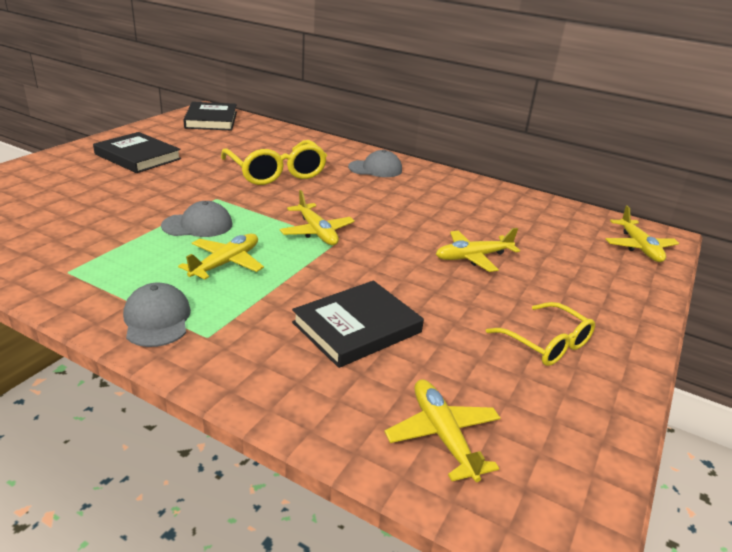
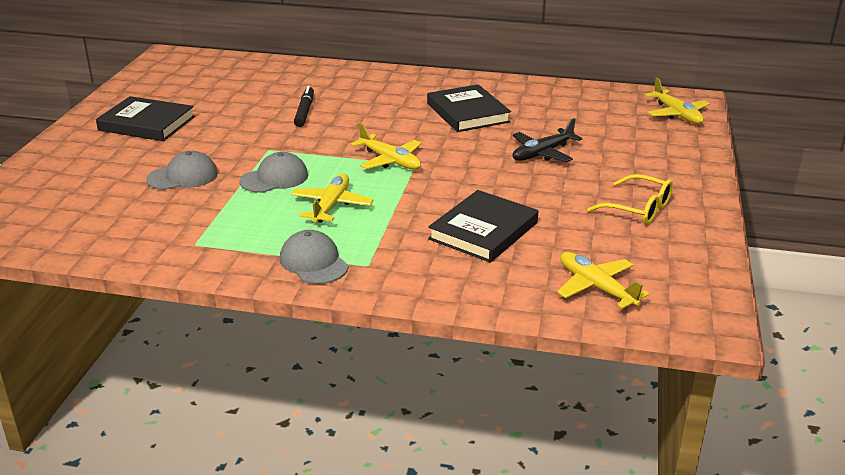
camera: 15 degrees left, 0 degrees up
(211, 120) = (184, 66): black book -> black book (467, 113)
(276, 172) = (304, 111): yellow glasses -> black marker
(375, 169) = (399, 87): grey cap -> grey cap (183, 176)
(473, 257) = (542, 153): yellow plane -> black plane

